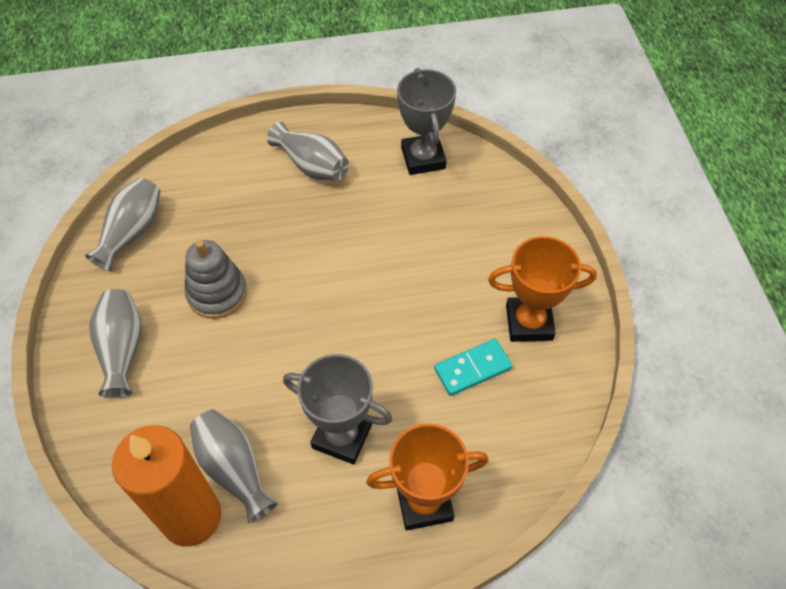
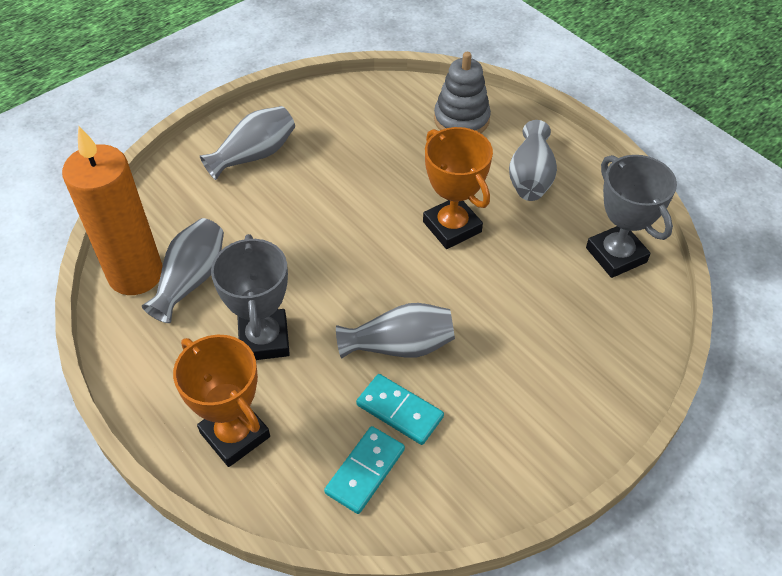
camera: 60 degrees right, 5 degrees down
(132, 232) = (364, 102): grey vase -> grey vase (400, 346)
(217, 293) = (346, 184): grey stacking toy -> grey stacking toy (461, 119)
(423, 158) = (616, 255): grey trophy -> grey trophy turned 75 degrees counterclockwise
(511, 419) = (365, 471): none -> turquoise domino
(529, 322) = (488, 438): orange trophy -> orange trophy (452, 227)

